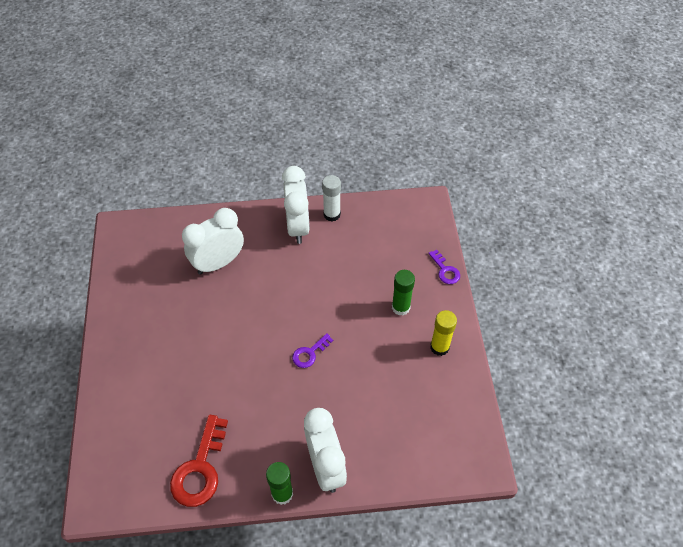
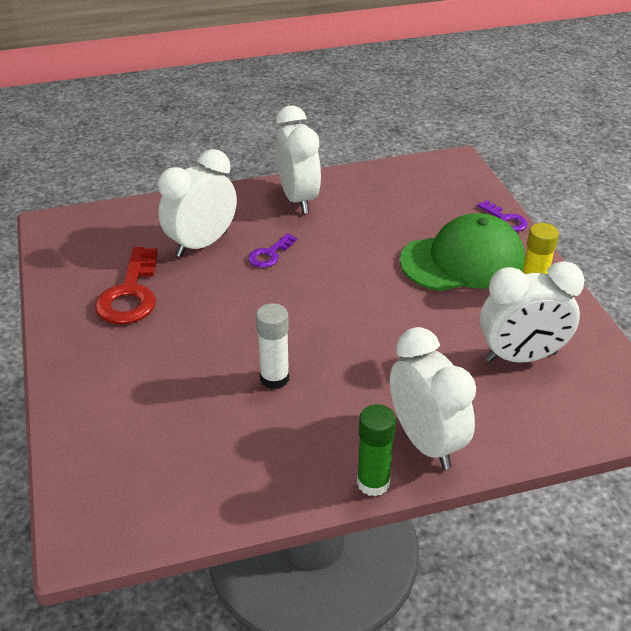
camera: 10 degrees left, 15 degrees down
(200, 469) = (239, 470): red key -> red key (130, 294)
(309, 353) = (358, 321): purple key -> purple key (269, 254)
(332, 214) = (339, 183): white glue stick -> white glue stick (274, 378)
(400, 307) = (463, 261): green glue stick -> green cap
(413, 404) = (521, 357): none -> white clock

